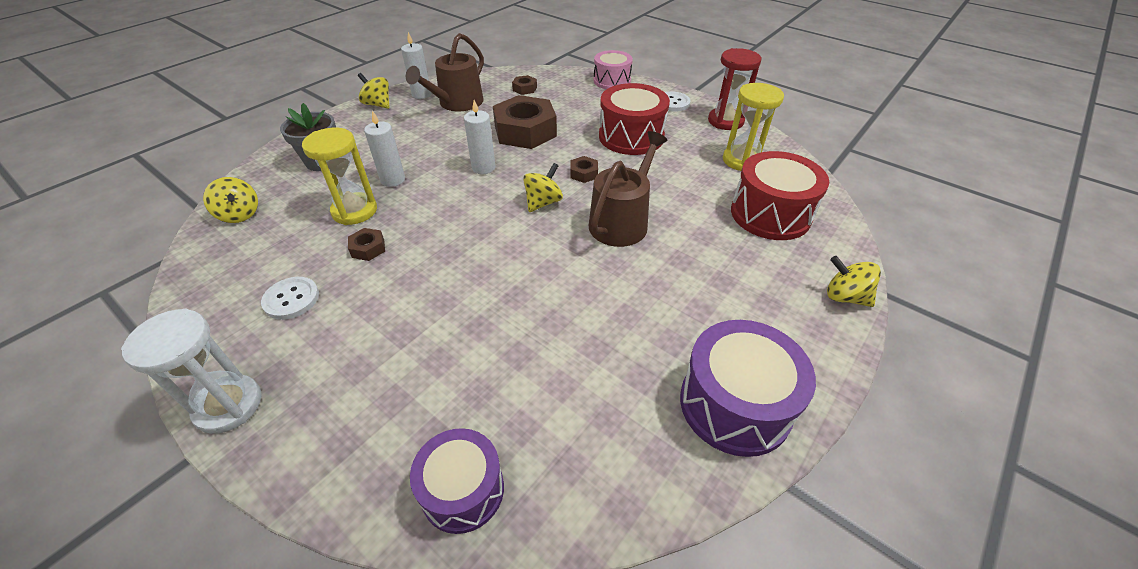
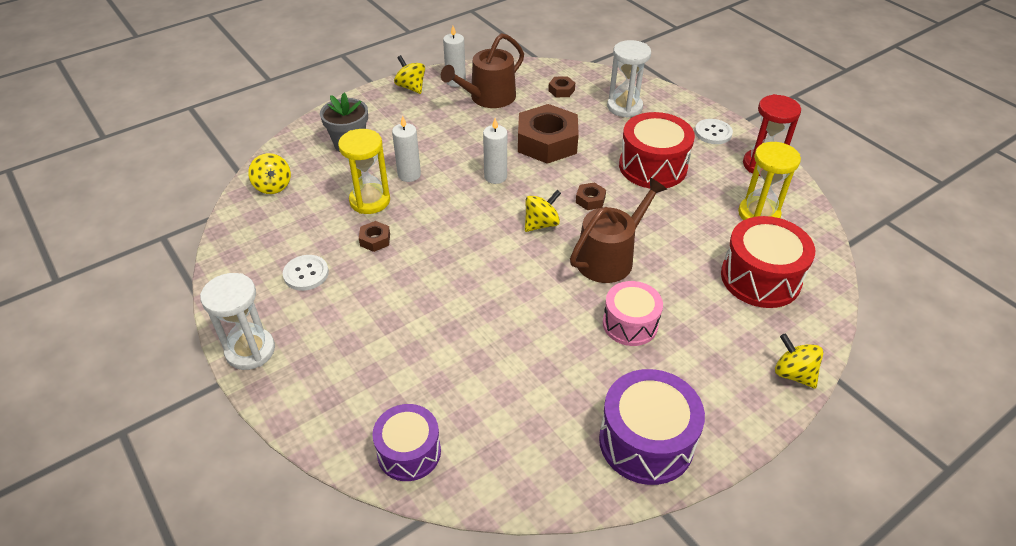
camera: 15 degrees right, 0 degrees up
(587, 94) = (624, 107): none -> white hourglass
(612, 81) = (657, 94): pink drum -> pink drum (630, 324)

